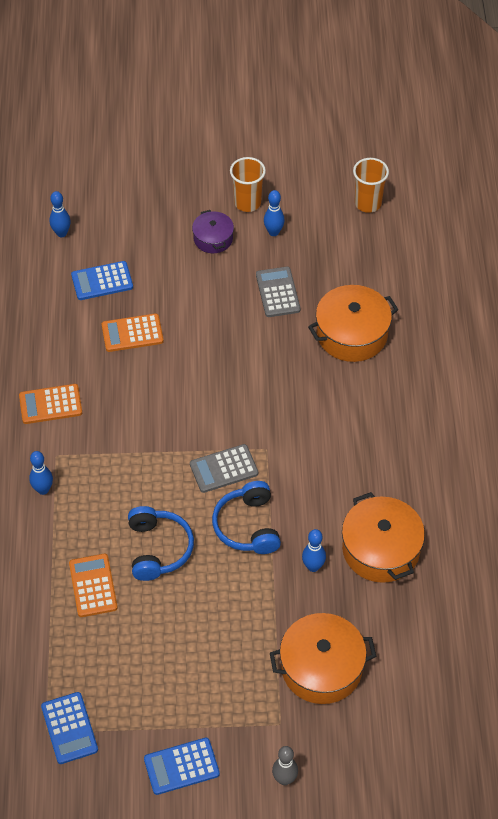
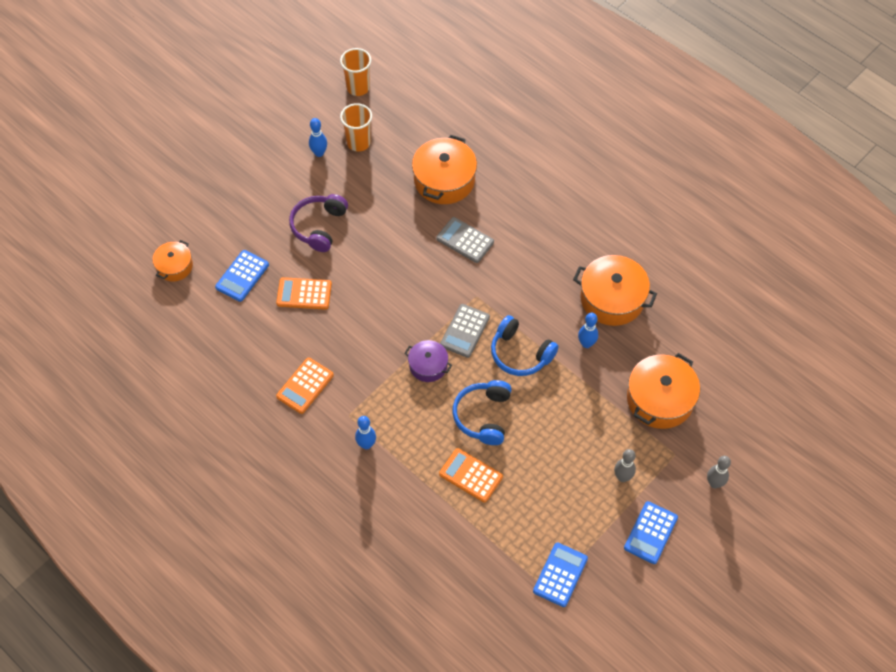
camera: 45 degrees left, 5 degrees up
(61, 233) = (174, 266): blue bowling pin -> orange pot
(69, 728) = (560, 575): blue calculator -> blue calculator turned 90 degrees counterclockwise
(132, 333) = (304, 294): orange calculator -> orange calculator turned 60 degrees clockwise
(158, 549) = (483, 416): blue headphones -> blue headphones turned 120 degrees counterclockwise
(205, 290) = (319, 226): none -> purple headphones
(212, 700) = (622, 477): none -> grey bowling pin
(213, 238) = (284, 188): purple pot -> purple pot (428, 366)
(247, 203) = (279, 147): orange cup -> orange cup (358, 143)
(278, 292) = (367, 190): grey calculator -> grey calculator (465, 240)

